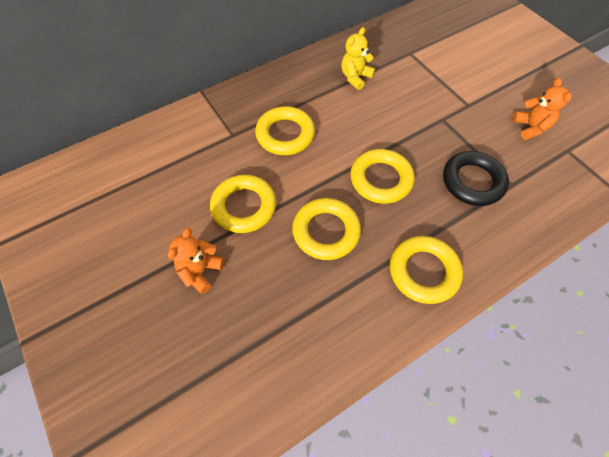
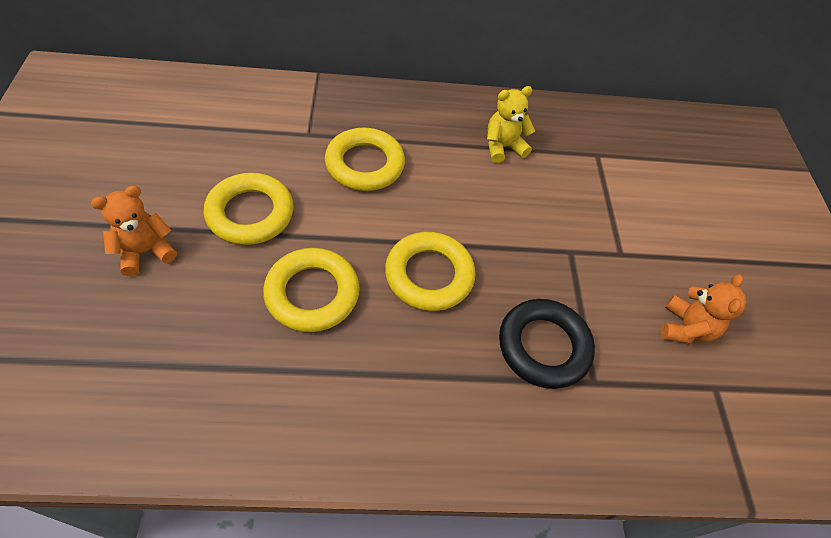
camera: 25 degrees right, 5 degrees down
(423, 271) = (383, 412): yellow ring -> none

